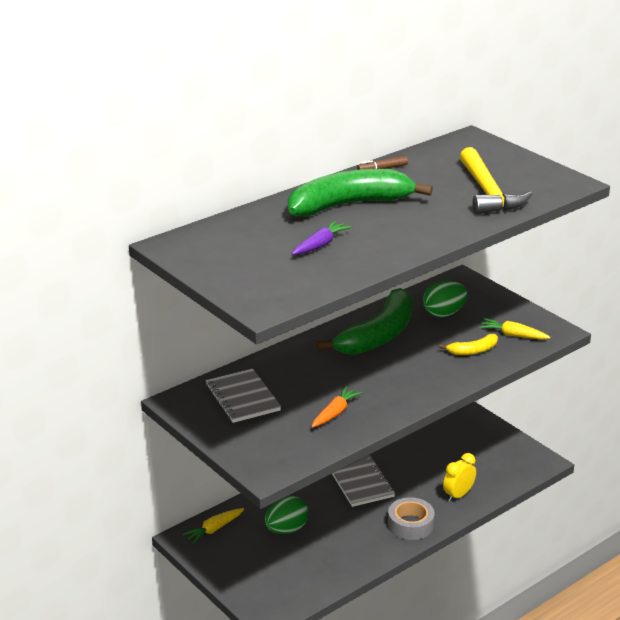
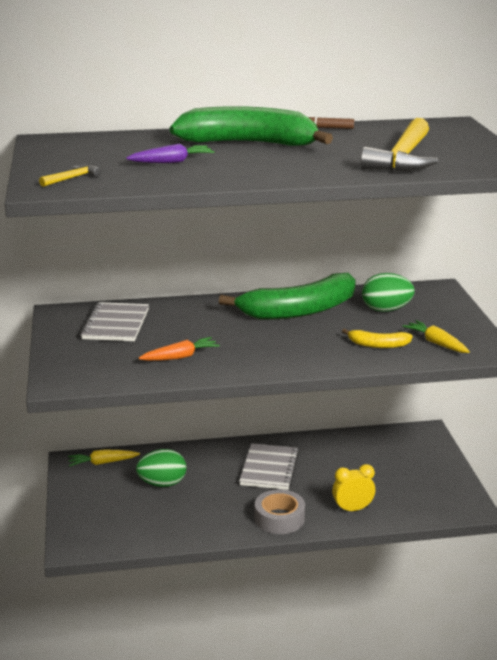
camera: 30 degrees right, 5 degrees down
(268, 288) = (72, 178): none -> yellow hammer

